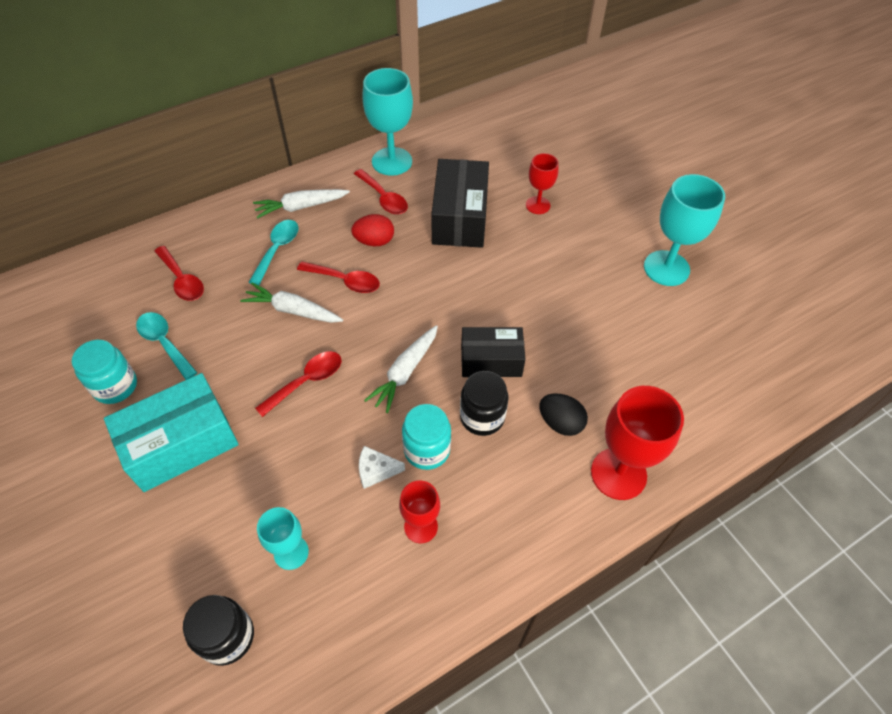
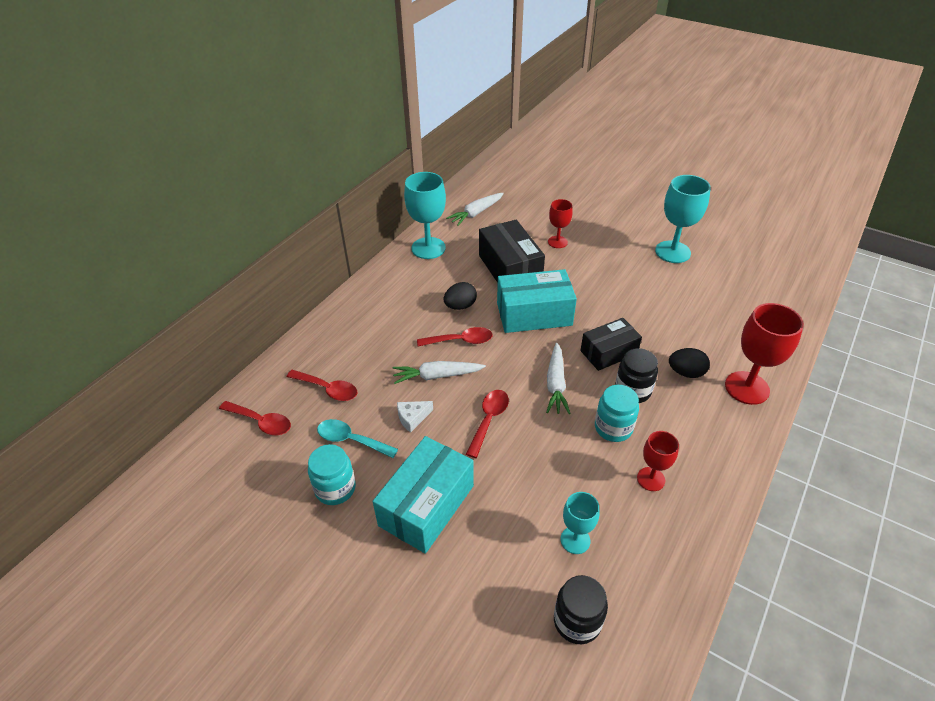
camera: 25 degrees left, 10 degrees down
(277, 250) = (389, 339): turquoise spoon -> none
(301, 207) = (383, 302): white carrot -> white carrot (476, 213)
(374, 241) = (460, 306): red egg -> black egg
(376, 470) = (589, 457): white cheese -> white cheese (412, 418)
(383, 198) = (443, 275): red spoon -> red spoon (261, 422)
(444, 282) = (534, 314): none -> turquoise box

